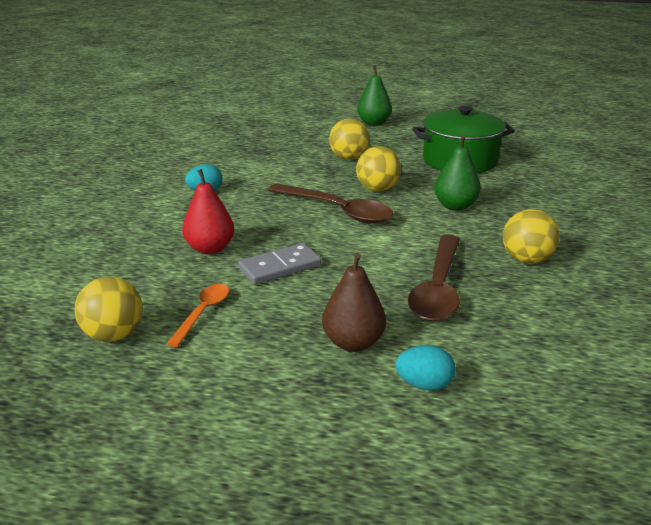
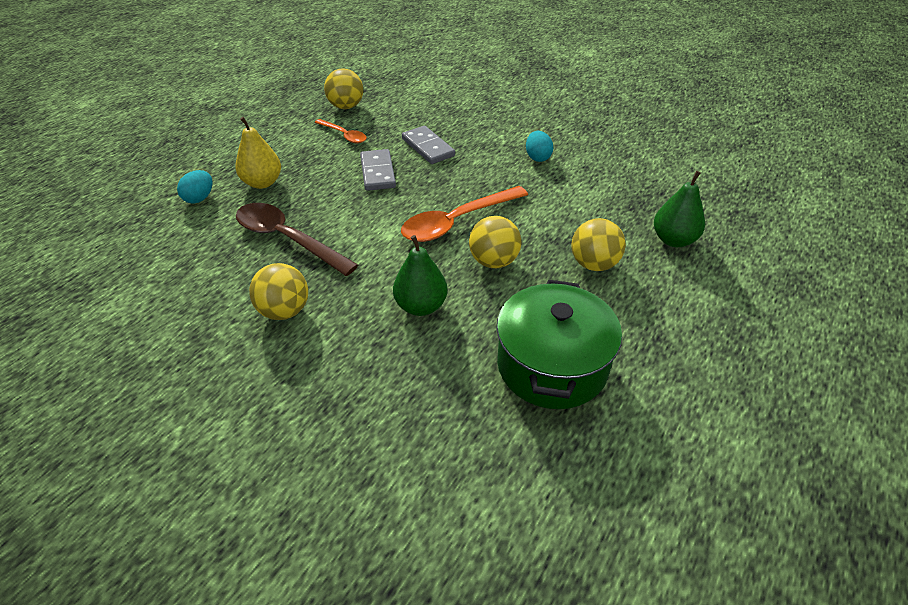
camera: 110 degrees right, 15 degrees up
(210, 248) = (428, 147): red pear -> grey domino
(338, 211) = (456, 222): brown spoon -> orange spoon
(353, 343) = (262, 183): brown pear -> yellow pear
(374, 123) = (731, 326): green pear -> green pear (673, 240)

